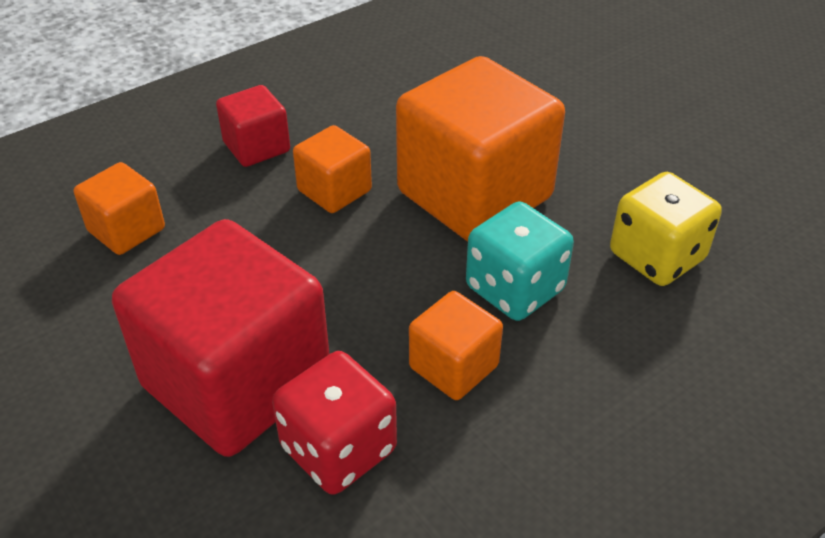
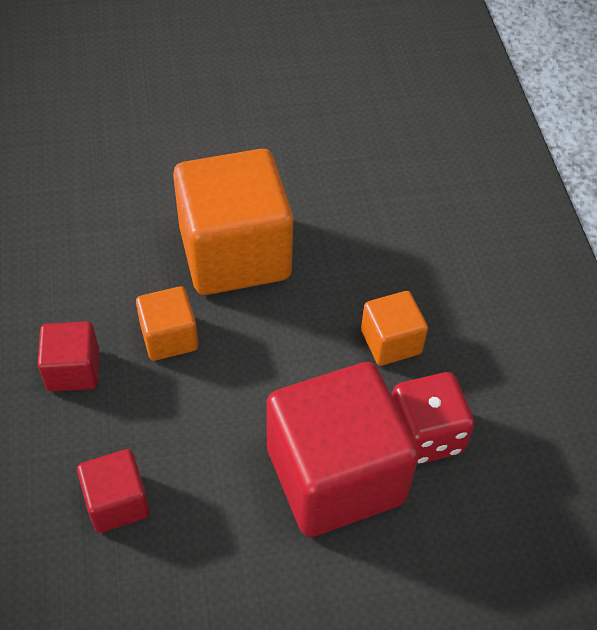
camera: 65 degrees left, 10 degrees up
(126, 230) = (117, 502): orange cube -> red cube
(515, 289) = (342, 276): turquoise dice -> none
(657, 256) = (359, 189): yellow dice -> none

